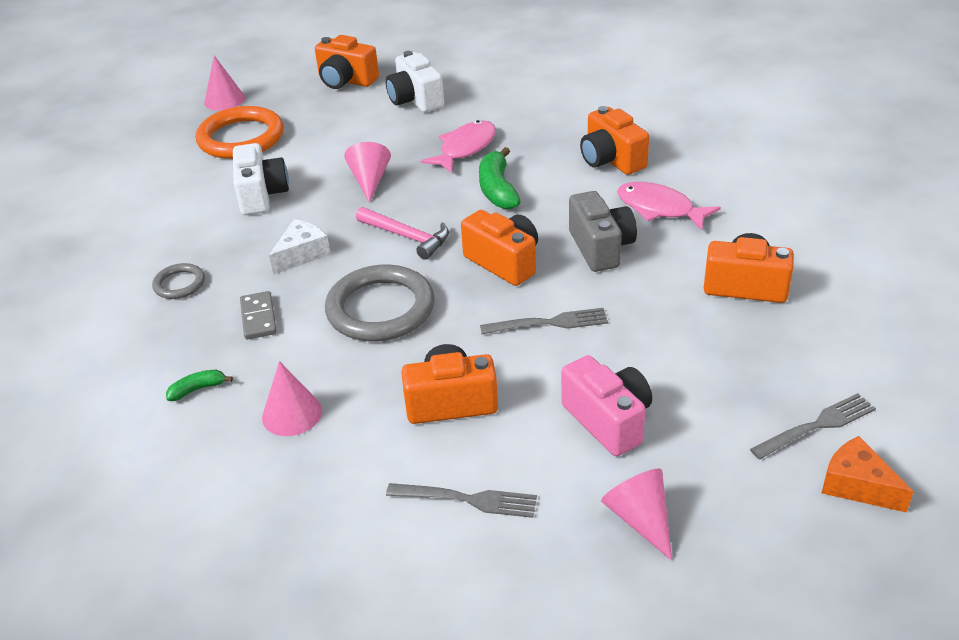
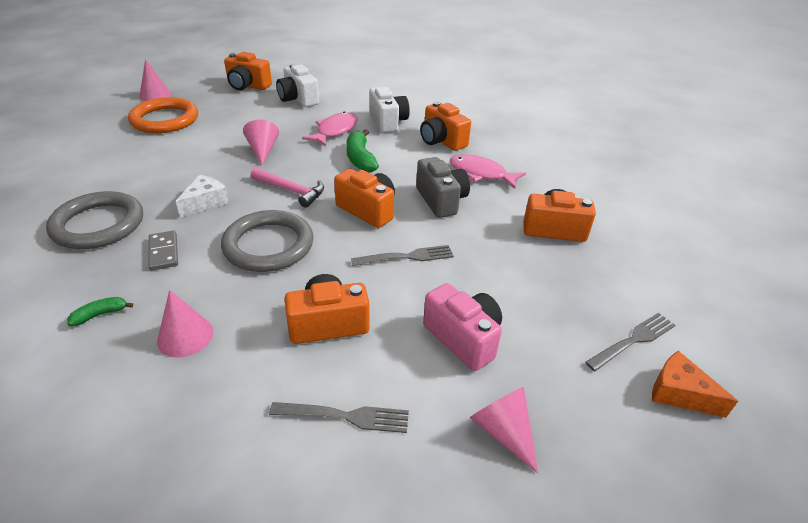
camera: 10 degrees left, 0 degrees up
(179, 284) = (98, 224): grey ring -> grey ring, size x2.02
(261, 195) = (176, 159): white camera -> white camera (388, 122)

